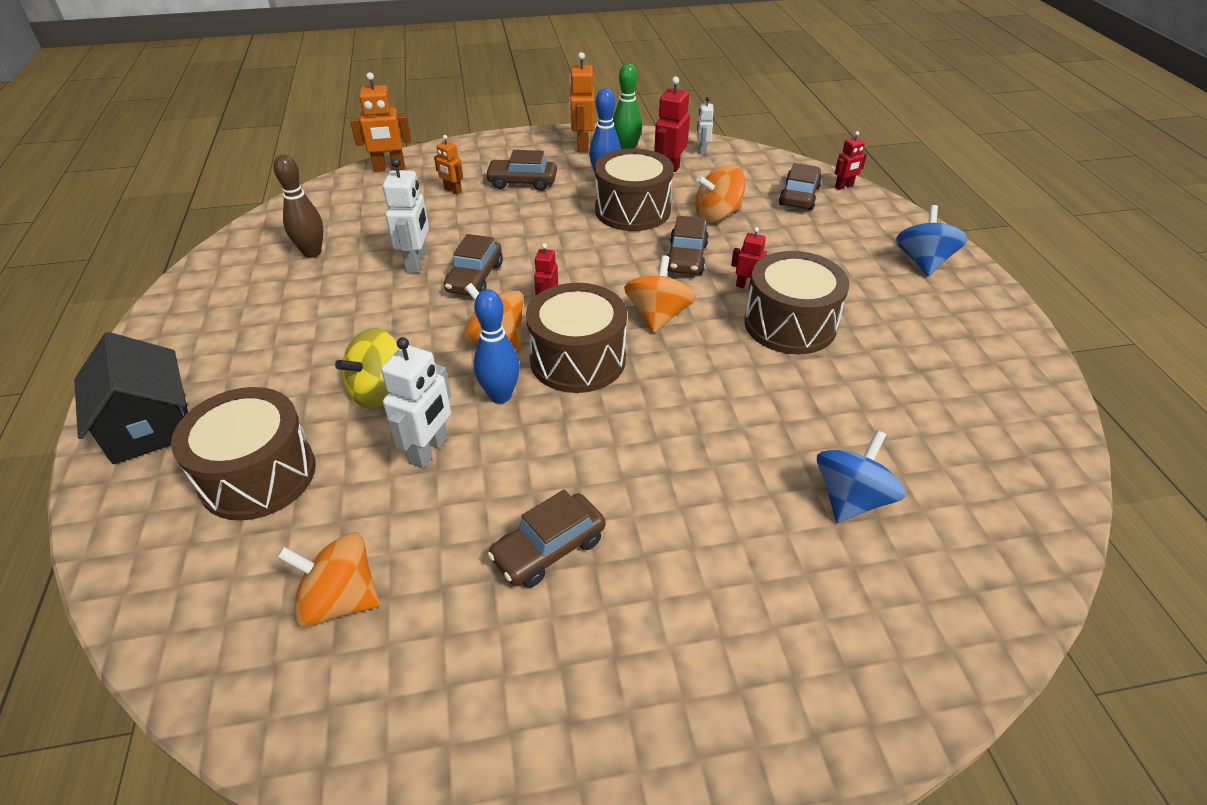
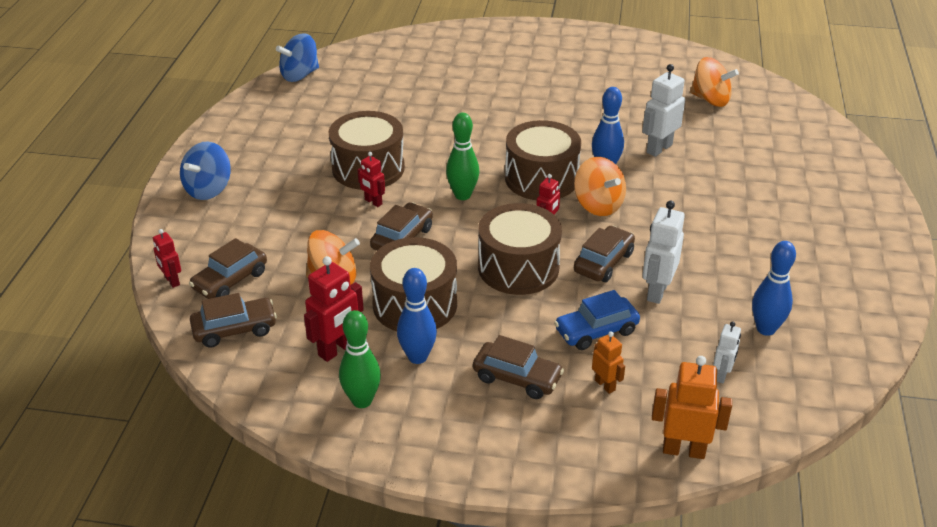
camera: 160 degrees left, 5 degrees down
(149, 425) = (856, 200): black house -> none
(258, 475) = (768, 158): brown drum -> brown drum (518, 268)
(312, 252) = (766, 329): brown bowling pin -> blue bowling pin
(379, 391) = (692, 188): yellow spinning top -> none
(468, 222) = (596, 331): none -> blue car
(549, 549) = (598, 96): brown car -> brown car (235, 329)
(582, 145) = (410, 429): orange robot -> none
(658, 316) = (462, 195): orange spinning top -> green bowling pin
(702, 150) = (266, 378): white robot -> white robot (722, 375)
(844, 187) = (172, 281): red robot -> red robot turned 120 degrees counterclockwise
(851, 499) = (425, 82): blue spinning top -> blue spinning top (299, 75)

